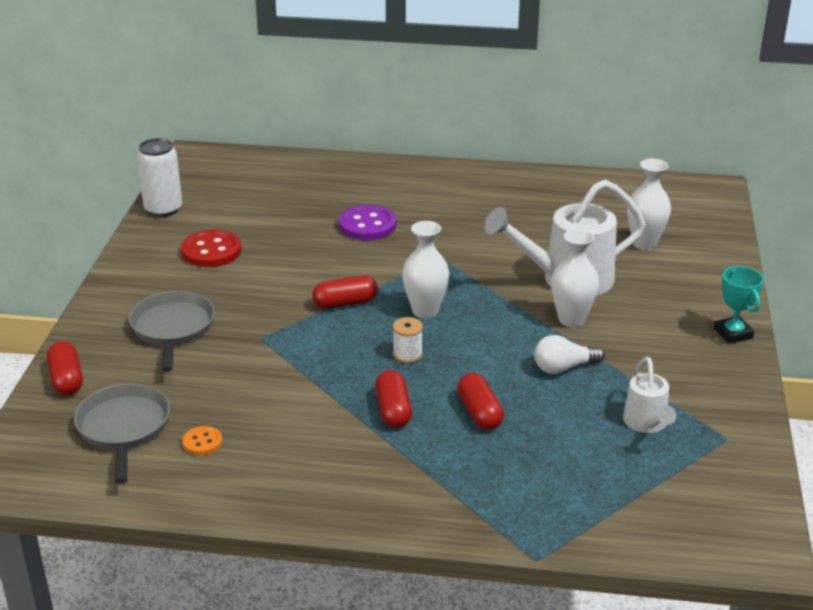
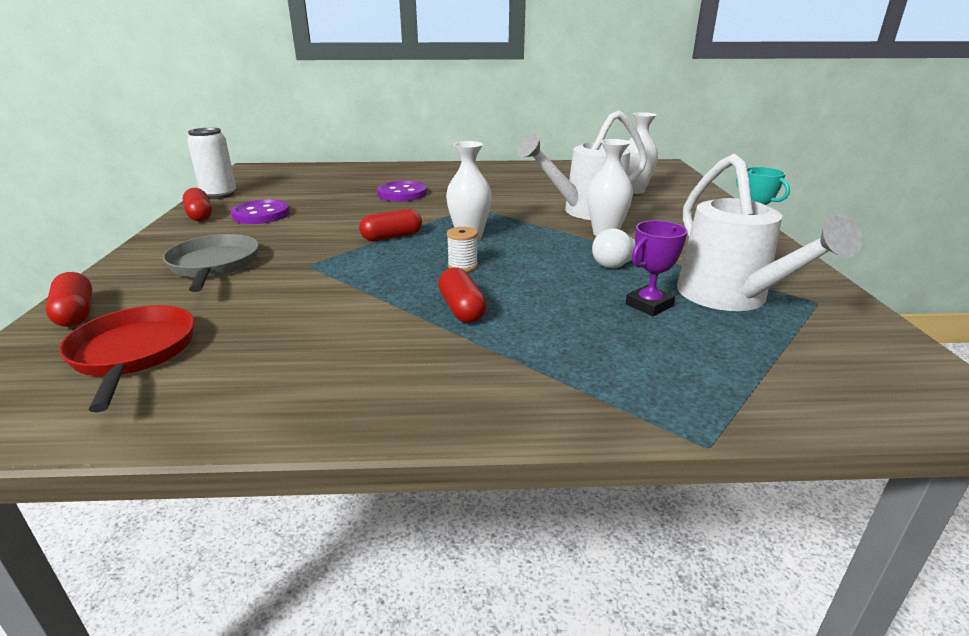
camera: 10 degrees left, 5 degrees down
(123, 429) = (133, 354): grey pan -> red pan
(202, 442) = (235, 358): orange button -> none
(211, 251) = (261, 214): red button -> purple button
(479, 413) = (555, 303): red capsule -> red capsule (200, 215)
(565, 424) = (649, 305): none -> purple trophy
(646, 423) = (730, 297): white watering can -> white watering can, size x1.86

